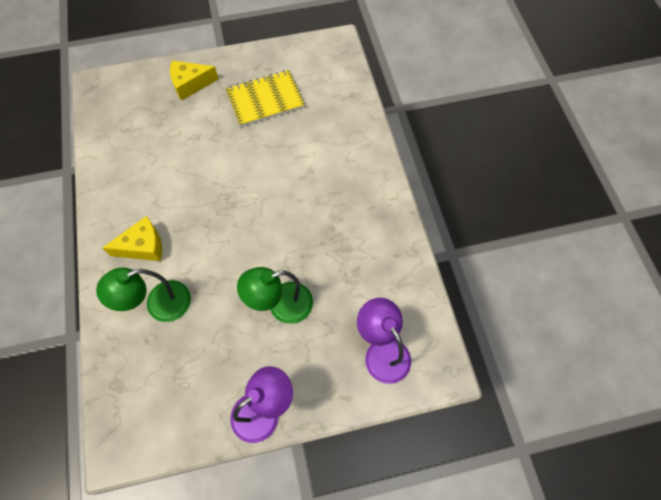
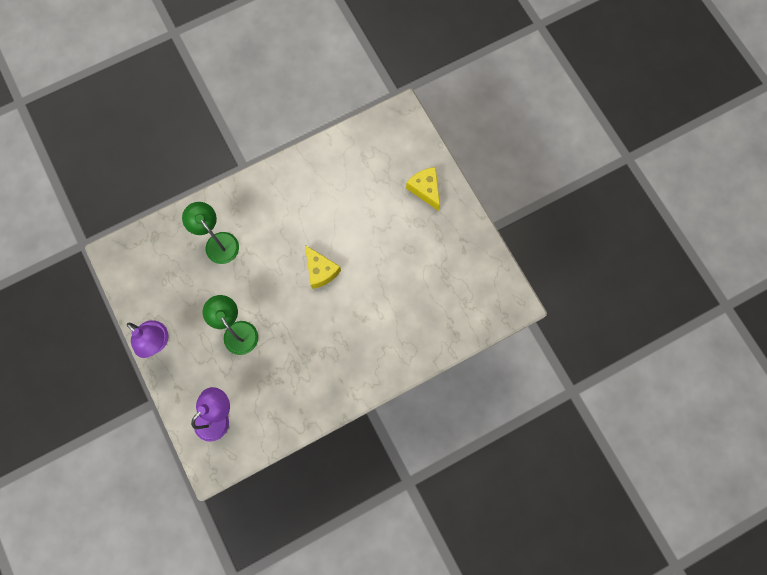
camera: 75 degrees right, 10 degrees up
(143, 246) = (261, 212): yellow cheese -> yellow cheese (320, 271)
(265, 100) = (427, 259): yellow notebook -> none

